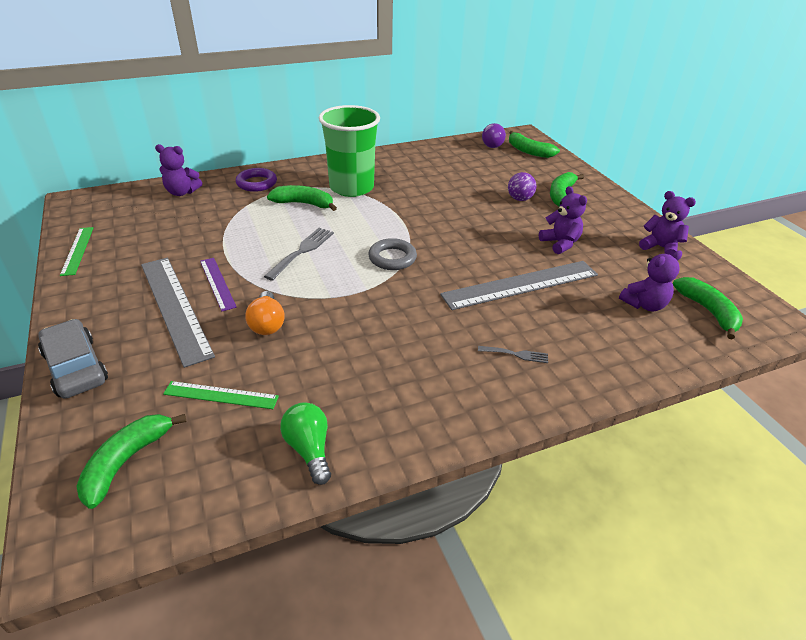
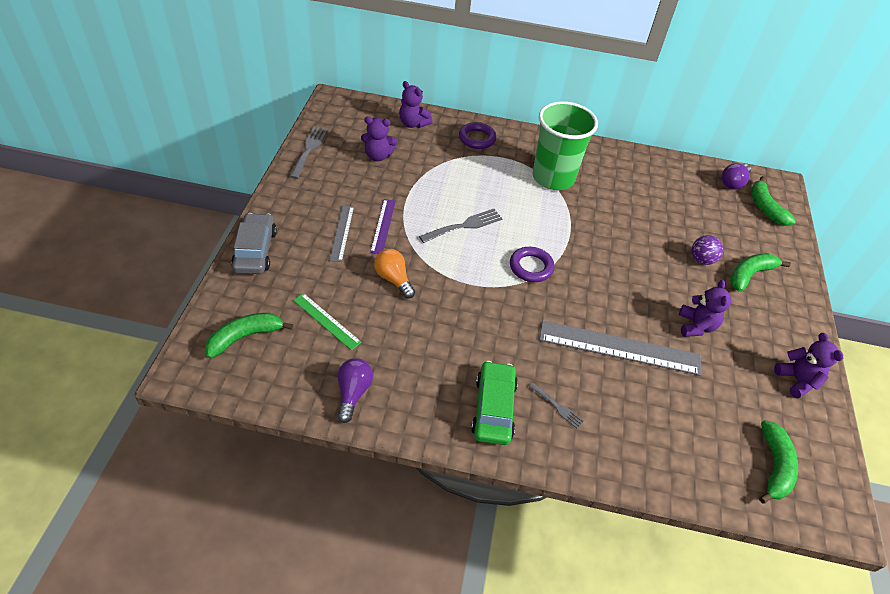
camera: 30 degrees right, 10 degrees up
(77, 250) = (309, 150): green ruler -> grey fork
(175, 307) = (342, 233): grey ruler -> grey ruler, size x0.54
(267, 323) = (394, 279): orange light bulb -> orange light bulb turned 120 degrees clockwise
(304, 204) = (500, 178): green banana -> none
(309, 449) = (353, 393): green light bulb -> purple light bulb
(392, 258) = (531, 267): grey ring -> purple ring
(463, 386) = (494, 408): none -> green car
(644, 304) = (716, 426): purple teddy bear -> purple teddy bear (378, 156)

